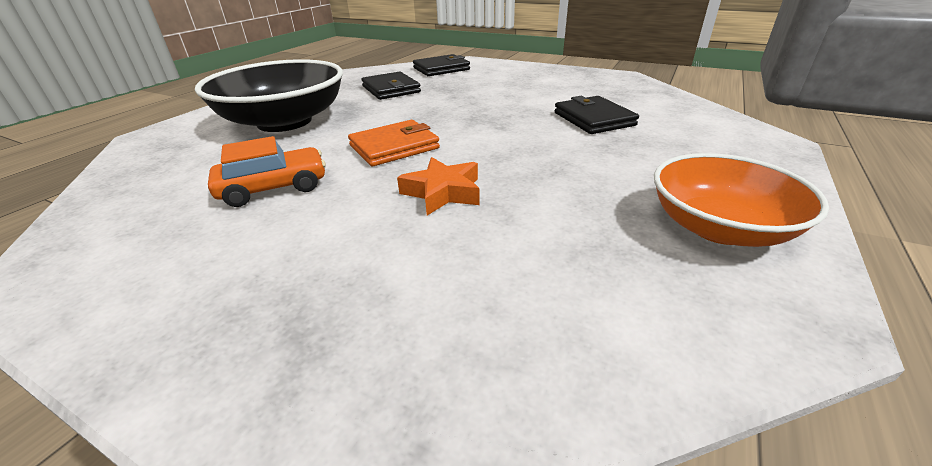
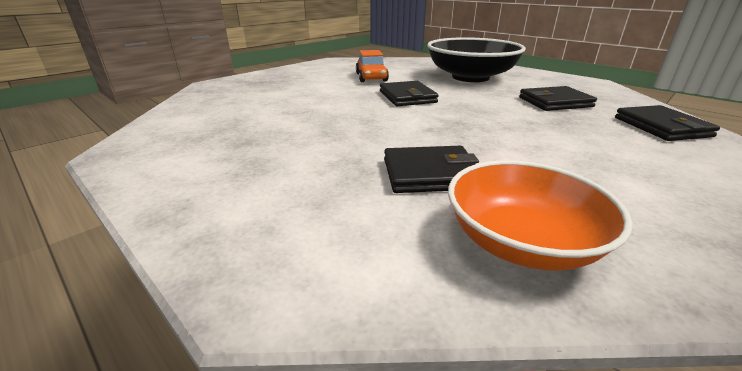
camera: 105 degrees right, 5 degrees down
(394, 147) = (407, 97): orange wallet -> black wallet
(443, 192) = (331, 102): orange star -> none
(719, 227) = (193, 160): orange bowl -> orange bowl (521, 242)

